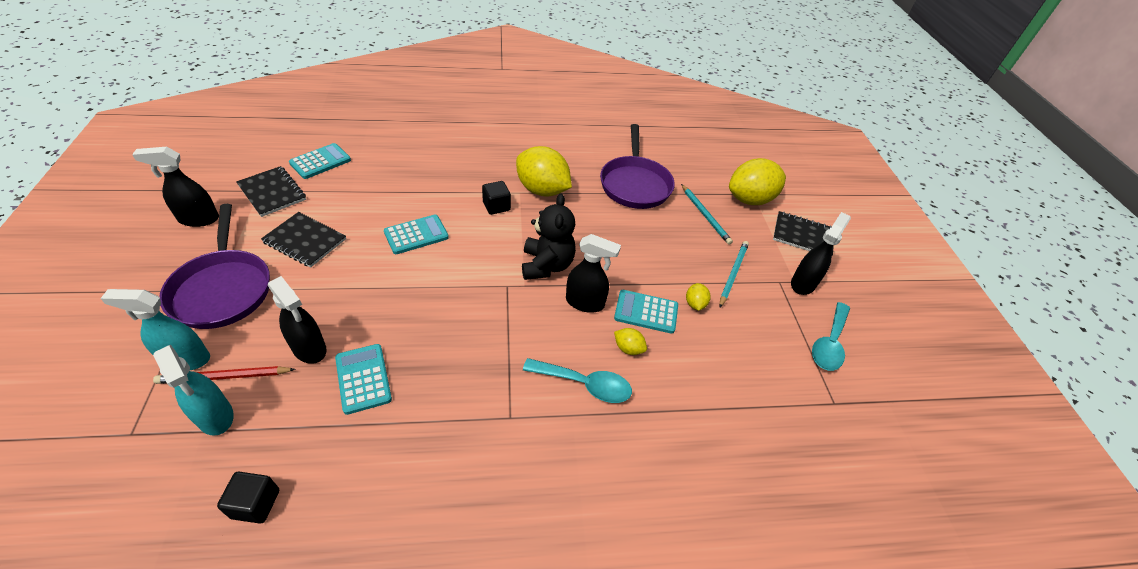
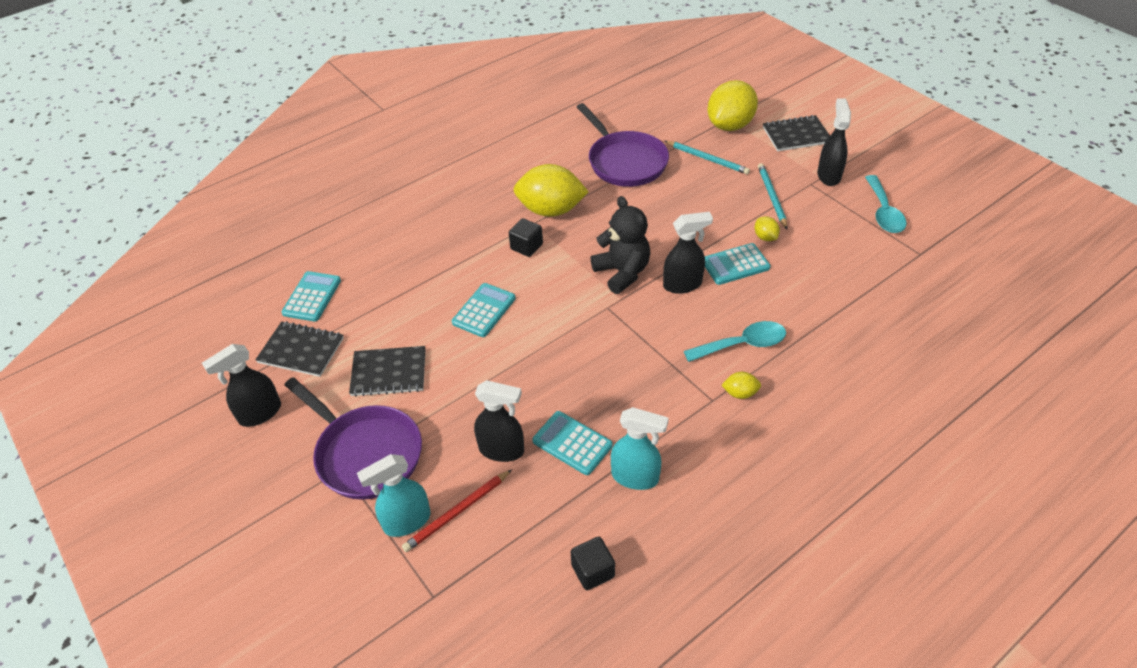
camera: 25 degrees left, 0 degrees up
(215, 416) = (487, 541): turquoise spray bottle -> turquoise spray bottle (635, 477)
(628, 348) = (748, 300): yellow lemon -> yellow lemon (740, 393)

